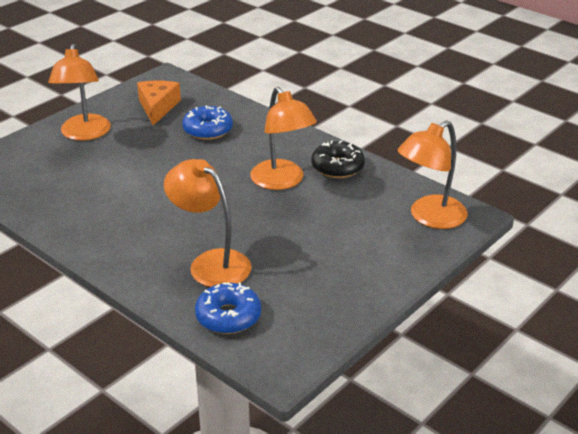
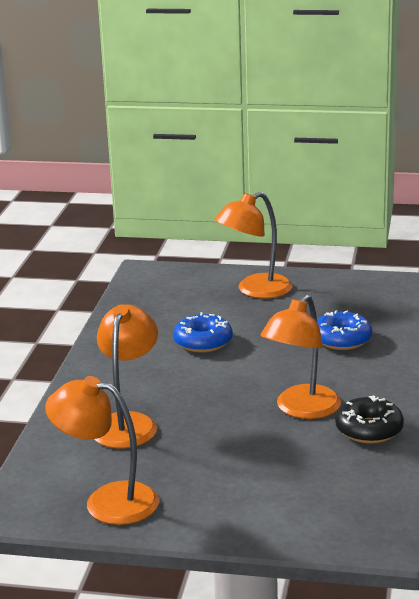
camera: 60 degrees right, 10 degrees down
(158, 107) = (347, 302): orange cheese -> none
(228, 316) = (60, 460): blue donut -> blue donut (203, 342)
(429, 217) = (342, 516): orange lamp -> orange lamp (107, 501)

